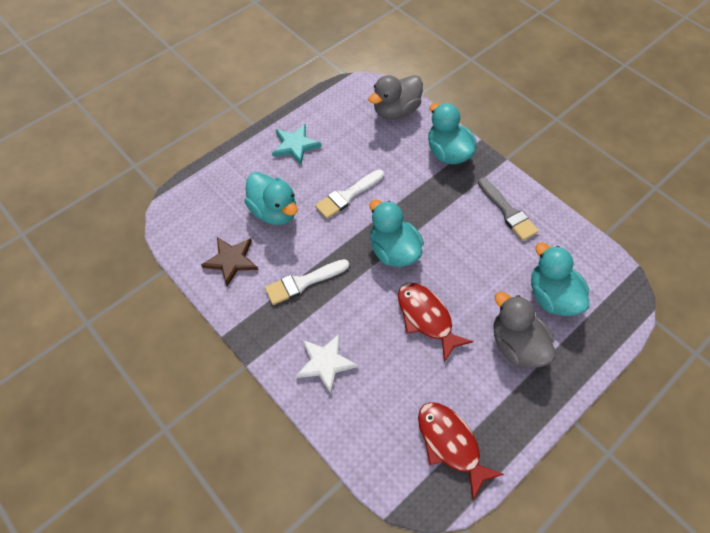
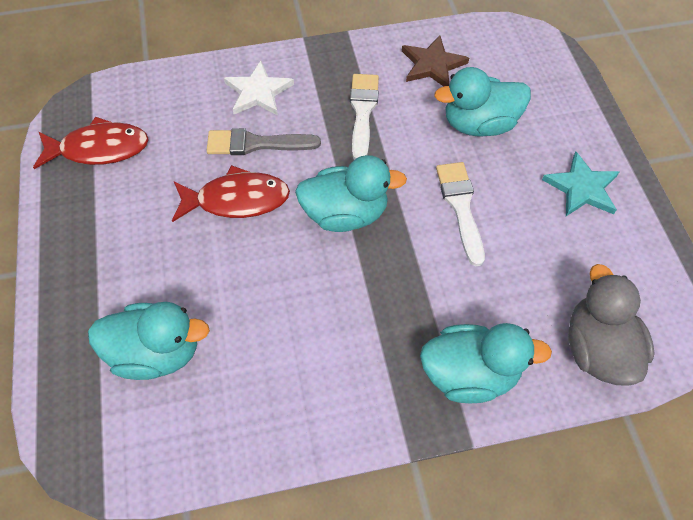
camera: 120 degrees right, 0 degrees up
(508, 212) = (313, 388): grey brush -> grey brush (256, 144)
(516, 345) = (136, 269): grey duck -> none

